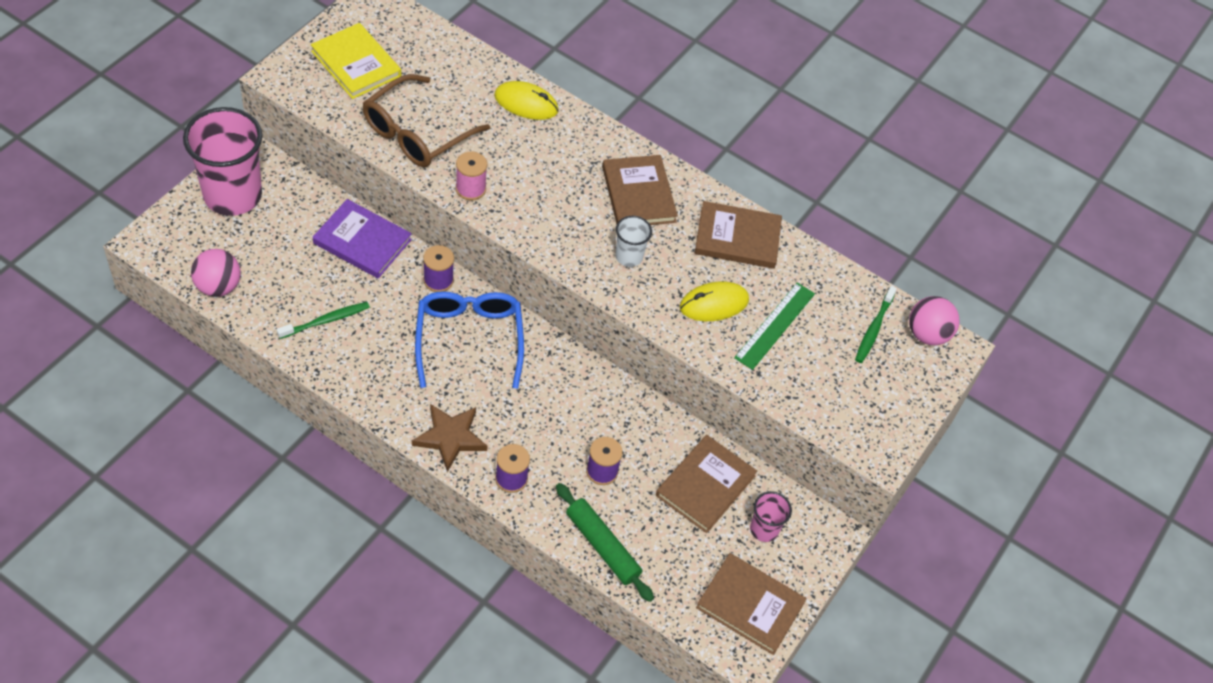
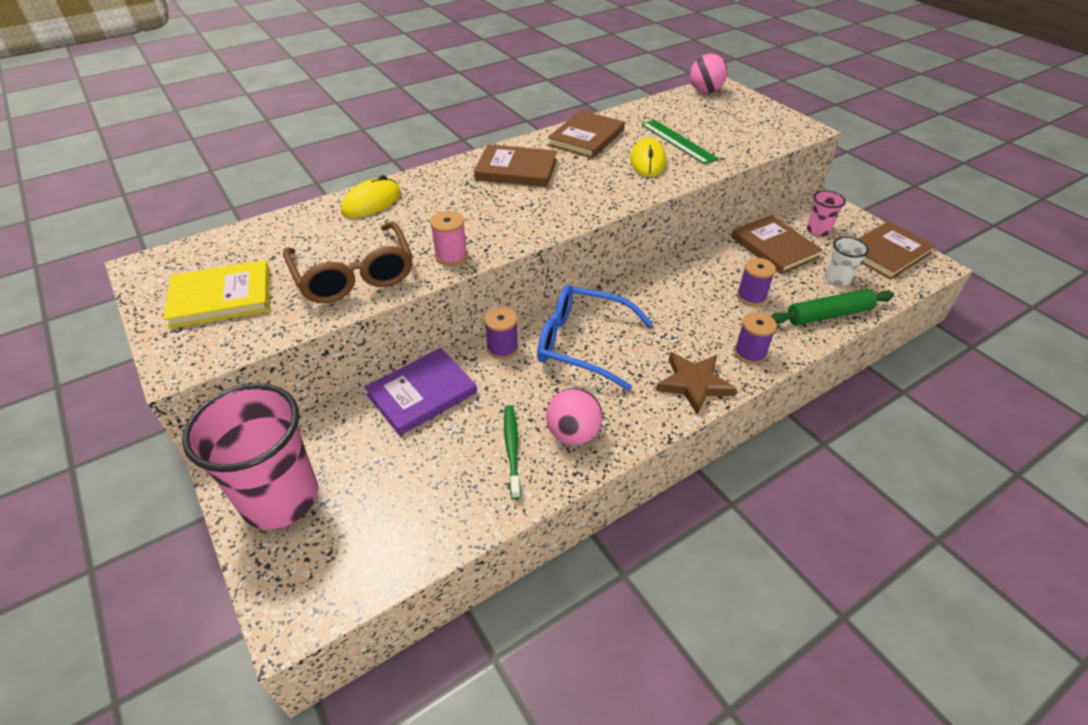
camera: 60 degrees left, 10 degrees down
(218, 286) = (411, 546): pink ball -> pink ball (573, 433)
(629, 256) = (580, 188): white cup -> white cup (837, 279)
(873, 329) = (694, 107): green toothbrush -> none

